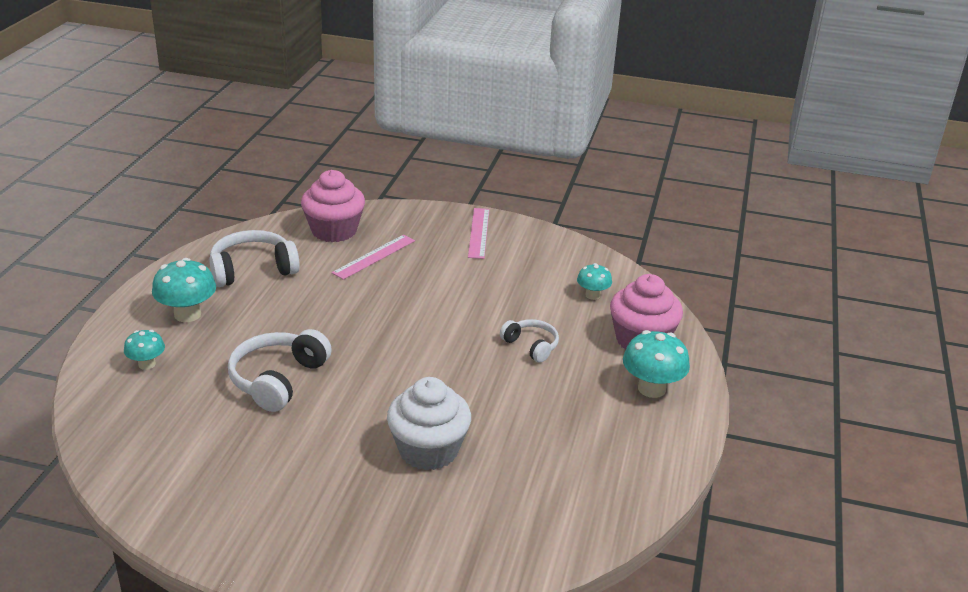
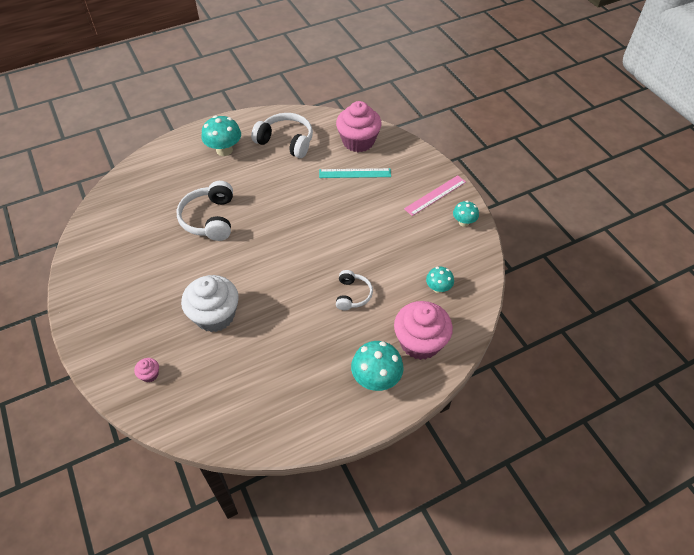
camera: 50 degrees right, 20 degrees up
(147, 364) = (173, 168): turquoise mushroom -> turquoise mushroom (464, 222)
(278, 380) = (210, 219): white headphones -> white headphones turned 75 degrees counterclockwise
(374, 256) = (355, 173): pink ruler -> turquoise ruler
(445, 545) = (150, 374): none -> pink cupcake

